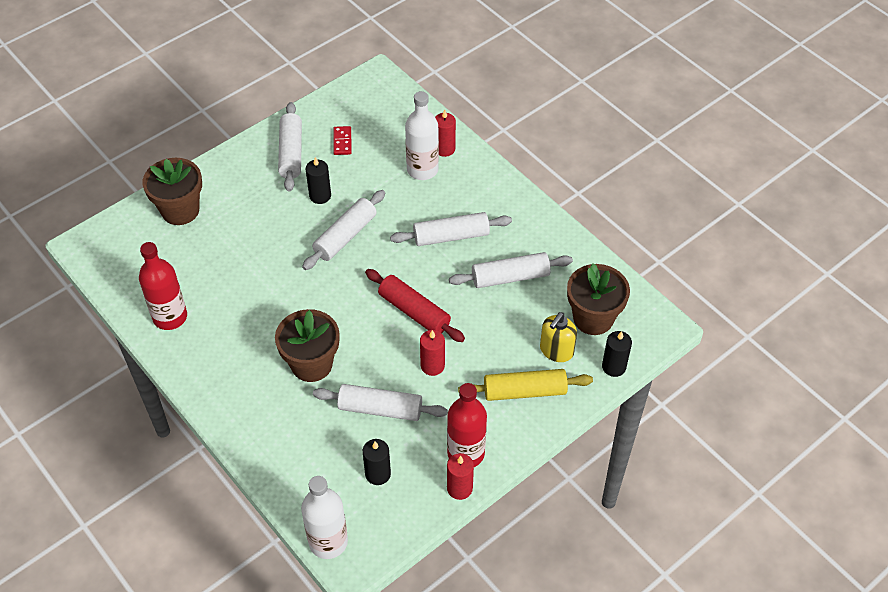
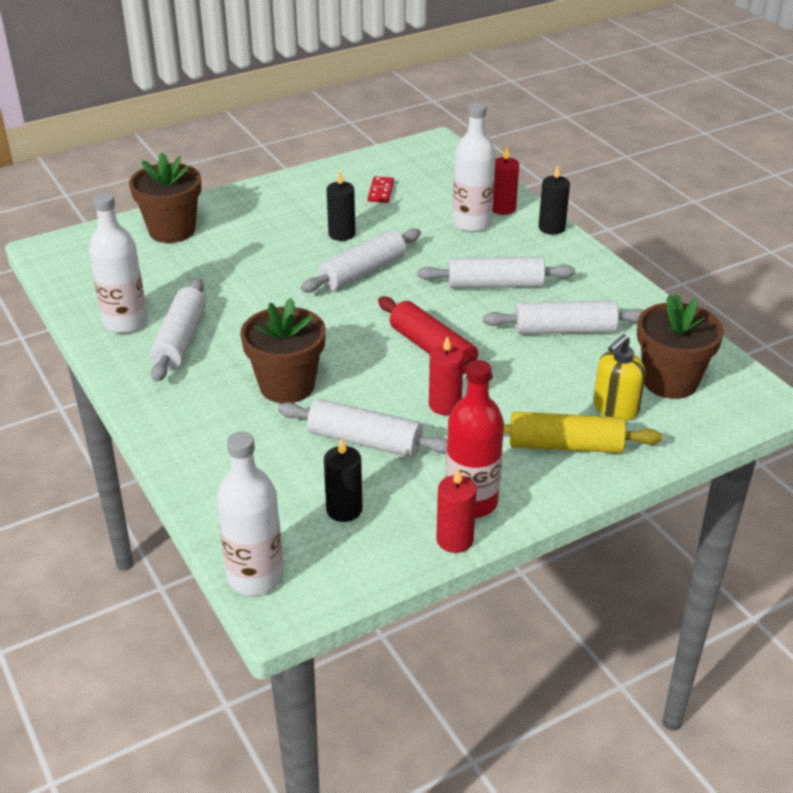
camera: 10 degrees right, 15 degrees down
(170, 317) = (125, 322): red bottle -> white bottle
(291, 153) = (317, 195): white rolling pin -> white rolling pin (180, 340)
(614, 367) = (693, 434): black candle -> black candle (551, 228)

